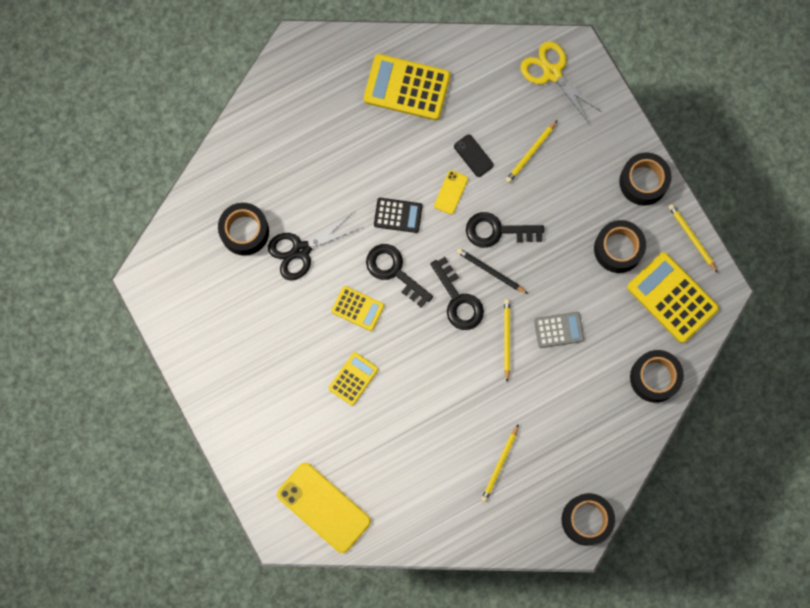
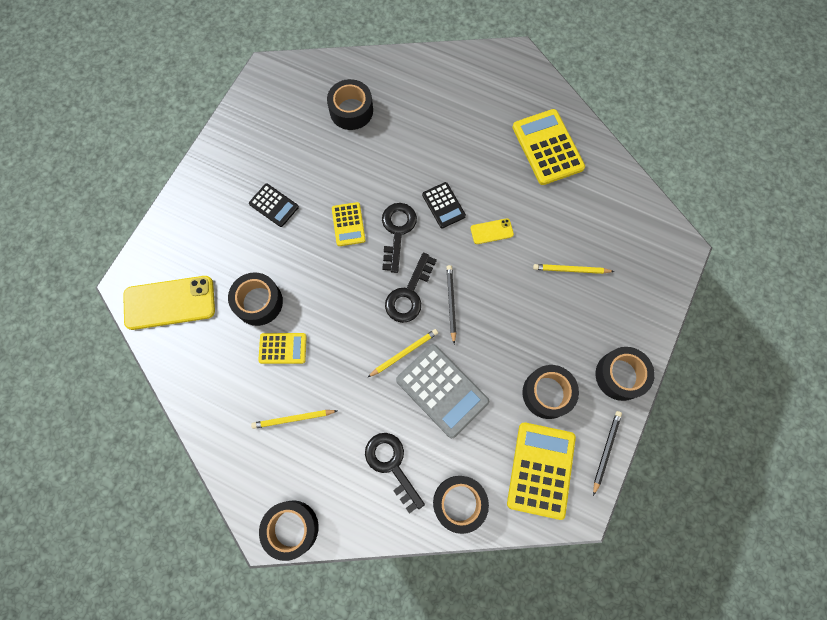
camera: 55 degrees right, 5 degrees down
(292, 361) = (274, 205): none -> black calculator
(301, 250) = (365, 156): black scissors -> none
(323, 507) = (170, 303): yellow phone -> yellow phone turned 75 degrees clockwise
(353, 379) = (289, 257): yellow calculator -> yellow calculator (283, 348)
(377, 431) = (258, 302): none -> black tape
(473, 155) = (534, 228): black phone -> none
(497, 231) = (488, 286): black key -> black key (392, 465)
(552, 73) = (648, 243): yellow scissors -> none
(559, 330) = (442, 390): grey calculator -> grey calculator, size x1.75
(692, 237) = (606, 451): yellow pencil -> black pencil

